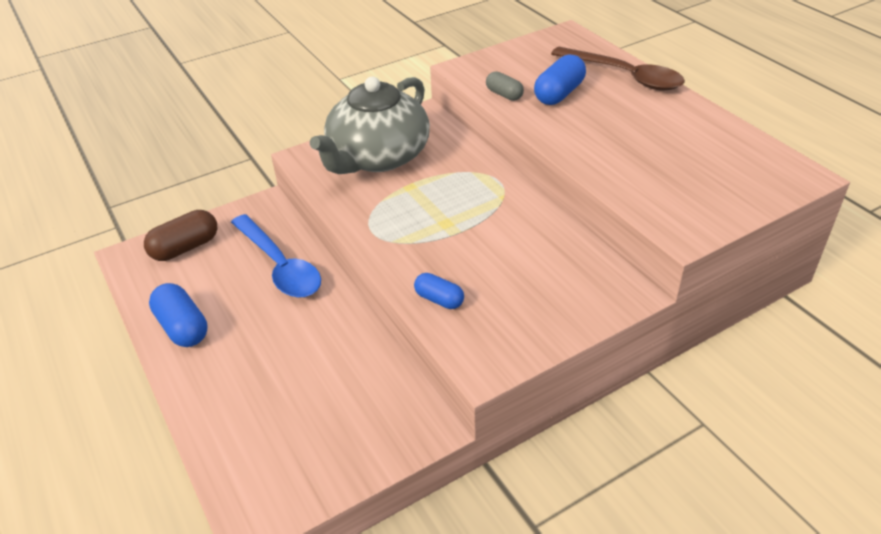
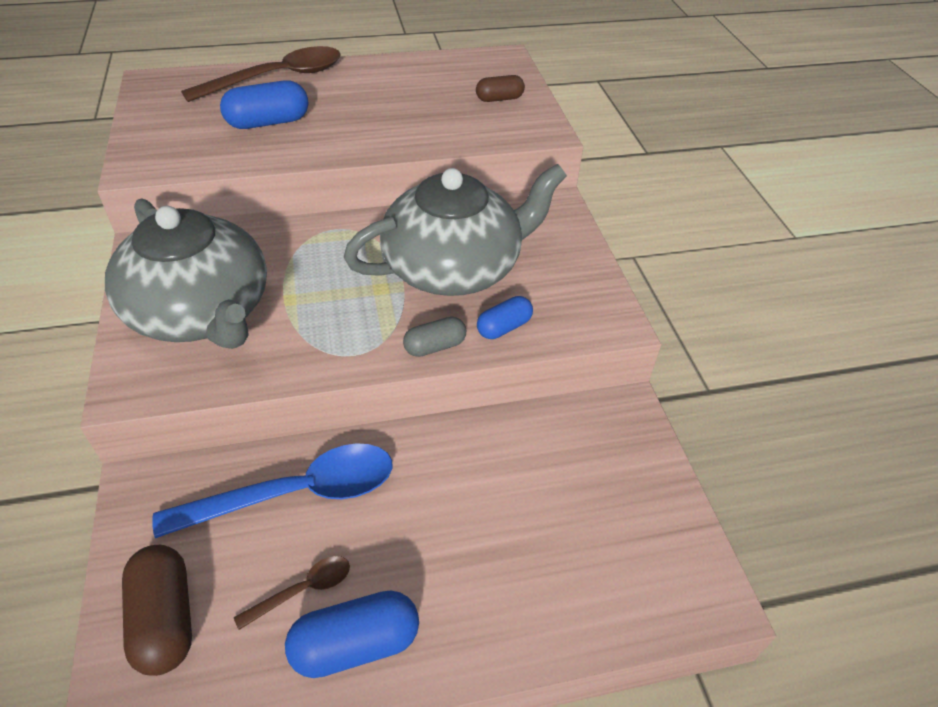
camera: 75 degrees left, 5 degrees up
(213, 293) = (303, 590): none -> brown spoon
(494, 253) = (454, 267): none -> grey teapot
(504, 95) = (231, 156): grey capsule -> grey capsule (435, 346)
(559, 94) = (268, 122): blue capsule -> blue capsule turned 75 degrees counterclockwise
(715, 192) = (499, 99): none -> brown capsule

